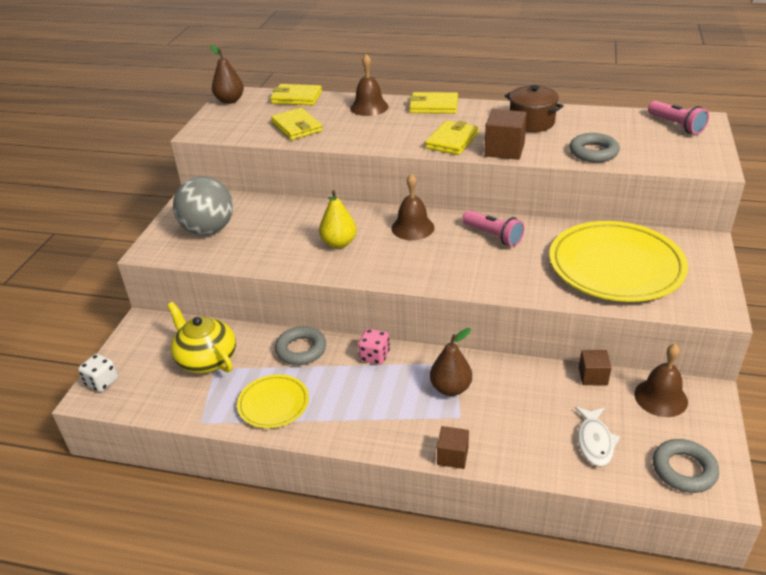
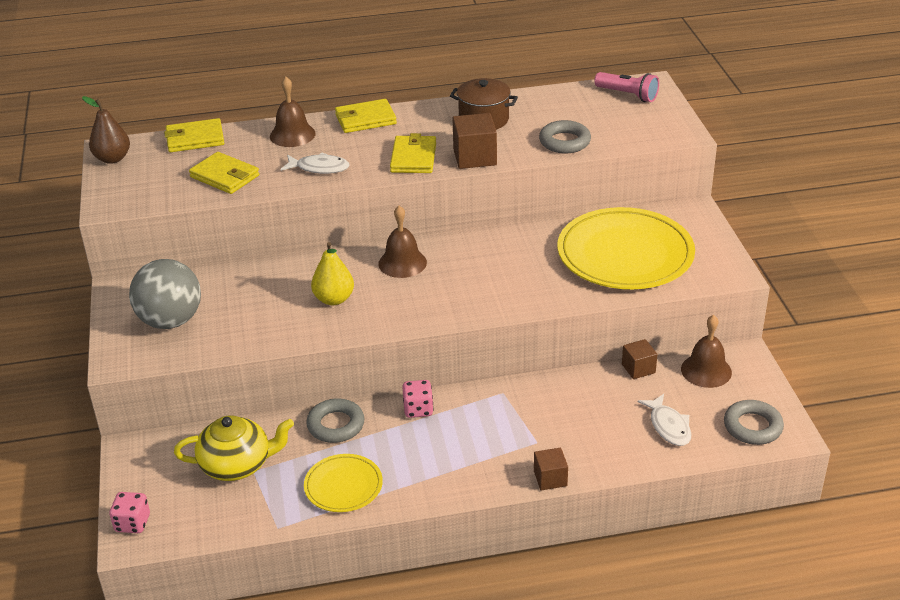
camera: 25 degrees left, 0 degrees up
(102, 382) = (132, 523): white dice -> pink dice
(206, 359) = (237, 465): yellow teapot -> yellow teapot turned 150 degrees clockwise
(371, 134) = (319, 168): none -> white fish
(450, 388) = (513, 418): brown pear -> none
(493, 236) = (491, 252): pink flashlight -> none

